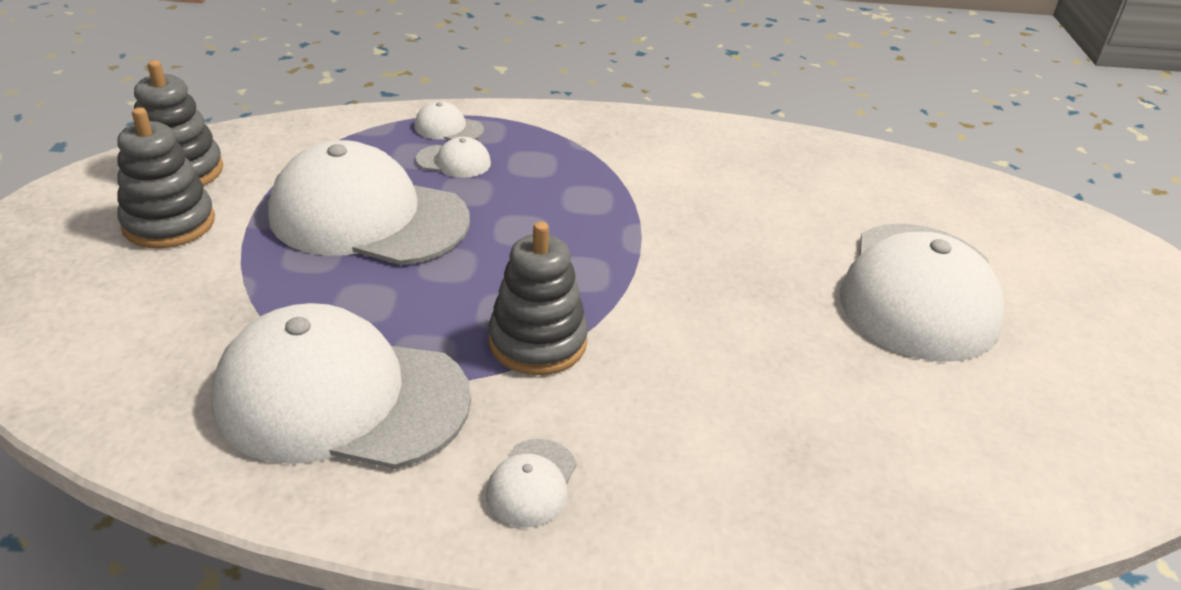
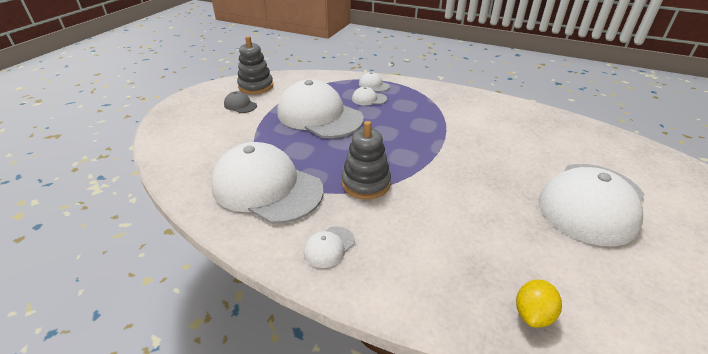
camera: 25 degrees right, 0 degrees up
(169, 223) = (240, 105): grey stacking toy -> grey cap
(454, 161) = (369, 99): white cap -> white cap turned 150 degrees clockwise
(908, 499) = (532, 314): none -> yellow lemon

